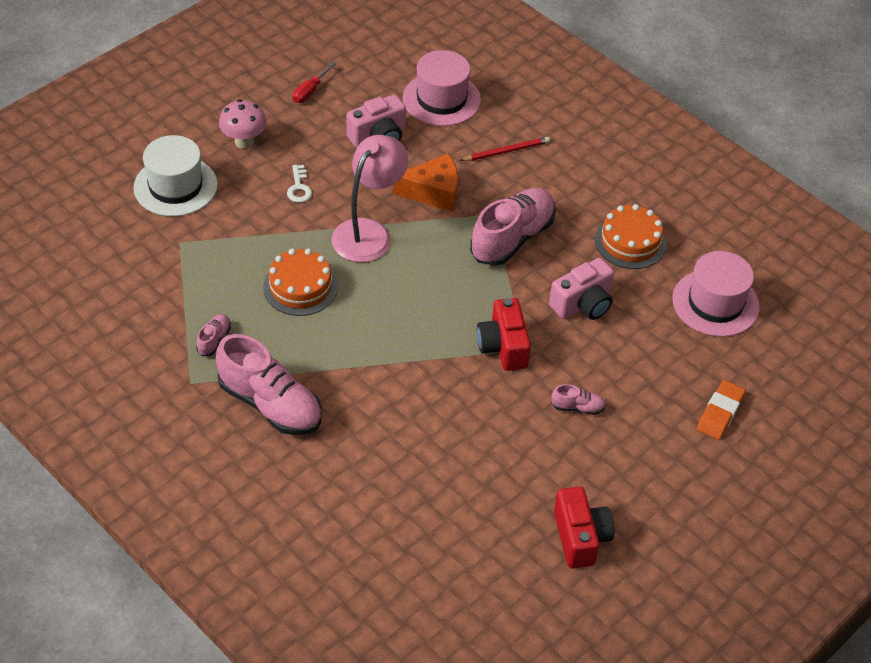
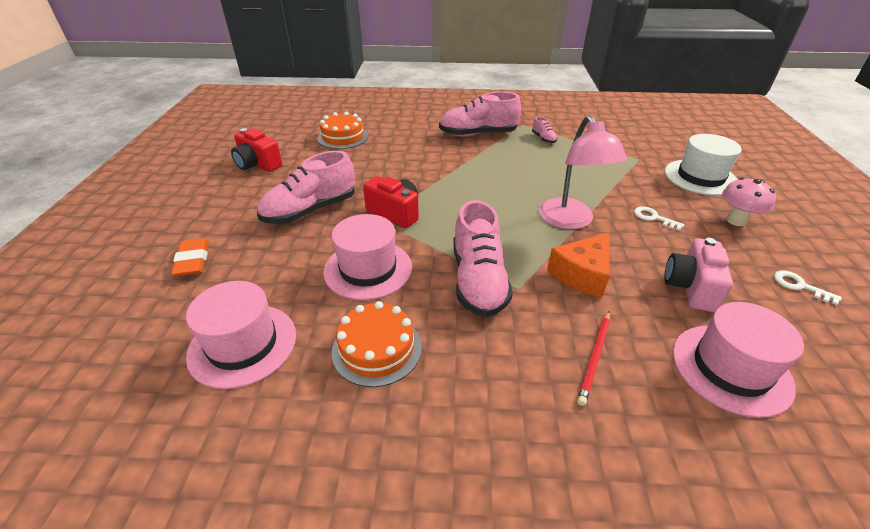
camera: 140 degrees right, 10 degrees down
(300, 287) = (550, 175): orange cake -> orange cake (343, 137)
(310, 91) = (799, 286): red screwdriver -> white key
(577, 407) = (310, 210): pink shoe -> pink shoe, size x2.28
(583, 304) = (368, 269): pink camera -> pink hat

